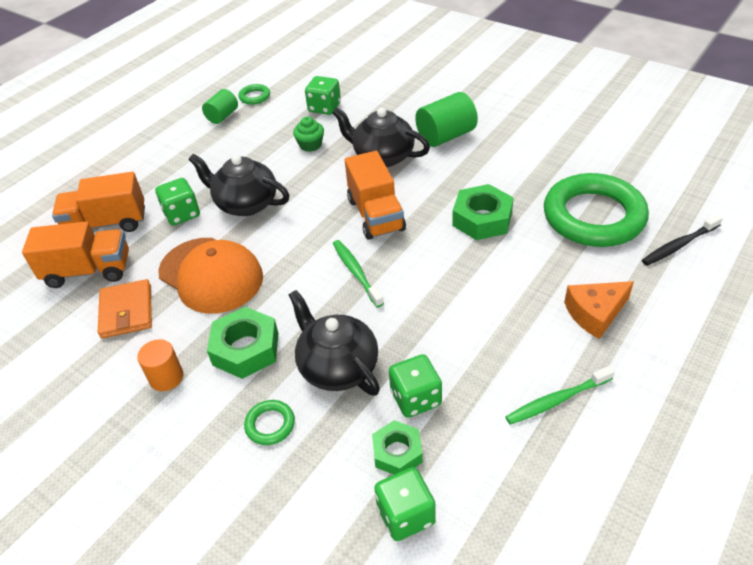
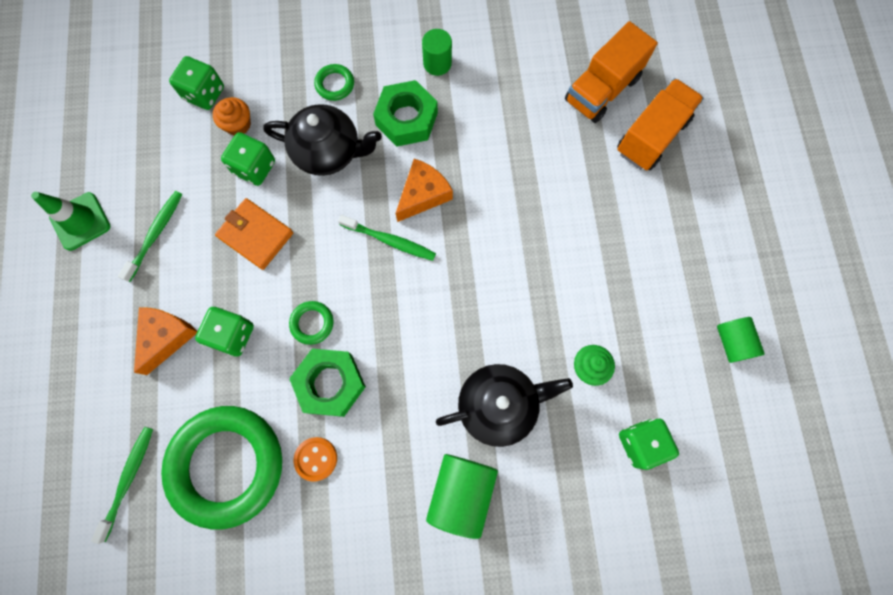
camera: 135 degrees right, 30 degrees up
(126, 311) = (527, 83): orange wallet -> orange wallet (256, 235)
(166, 377) = (437, 63): orange cylinder -> green cylinder
(182, 214) = (602, 191): green dice -> green dice (232, 335)
(211, 275) = (502, 155): orange cap -> none
(245, 204) = (562, 243): black teapot -> none
(254, 97) = (739, 402): green ring -> green ring (312, 323)
(298, 286) = (423, 195): none -> orange cheese
(376, 215) = (431, 317): orange truck -> none
(397, 452) = (238, 124): green nut -> orange cupcake
(525, 190) = (316, 458): none -> orange button
(635, 465) = (80, 221): none -> green traffic cone
(679, 245) = (128, 479): black toothbrush -> green toothbrush

